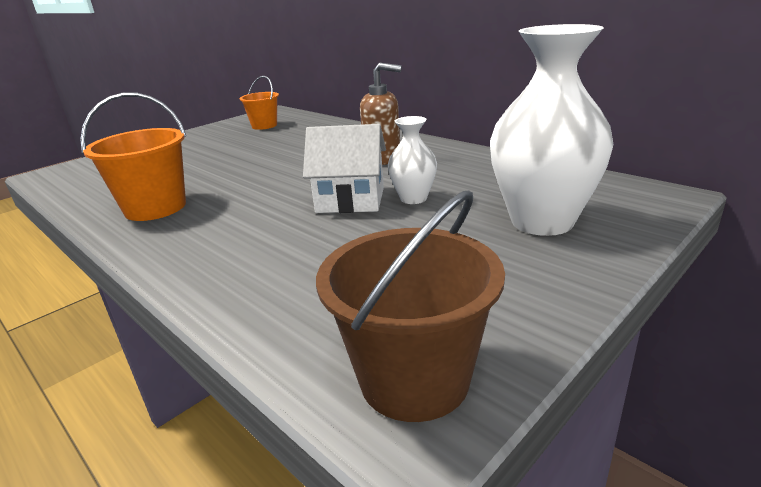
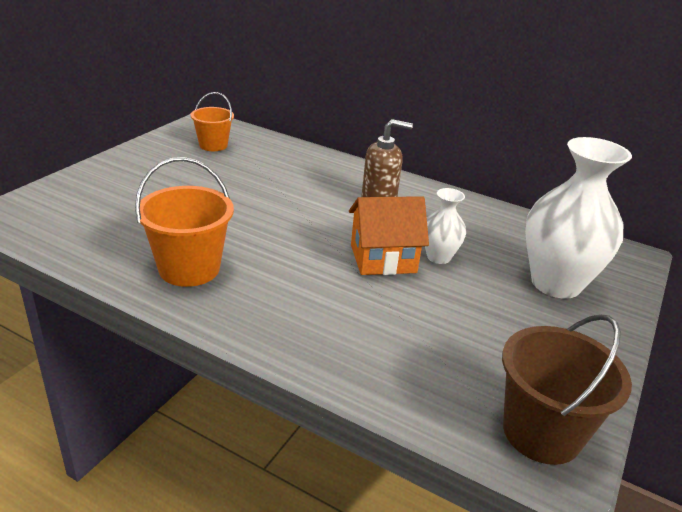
camera: 20 degrees left, 5 degrees up
(350, 200) = (383, 259): white house -> orange house

